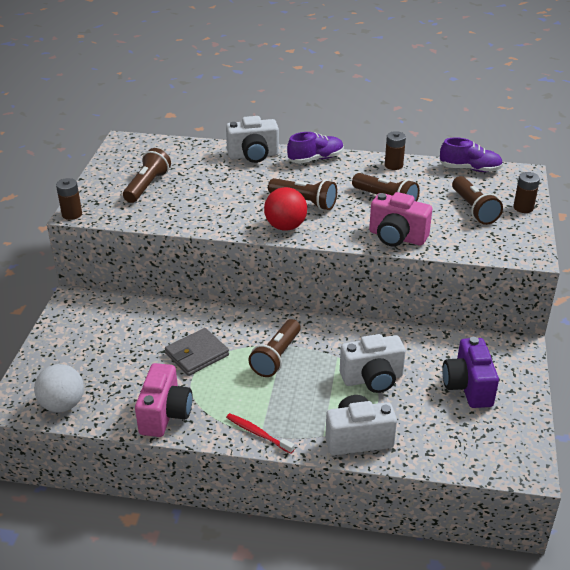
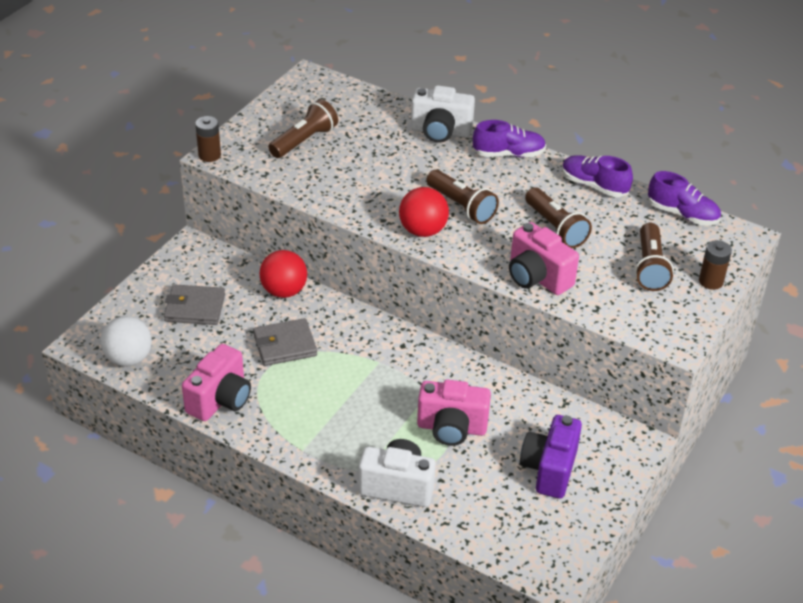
camera: 20 degrees right, 5 degrees up
(101, 346) = (195, 308): none -> grey wallet
(172, 313) = (284, 291): none -> red ball
(258, 433) = (300, 448): red toothbrush -> none
(276, 357) = (365, 373): brown flashlight -> none
(372, 379) = (451, 428): white camera -> pink camera
(393, 165) = (594, 186): brown battery -> purple shoe

